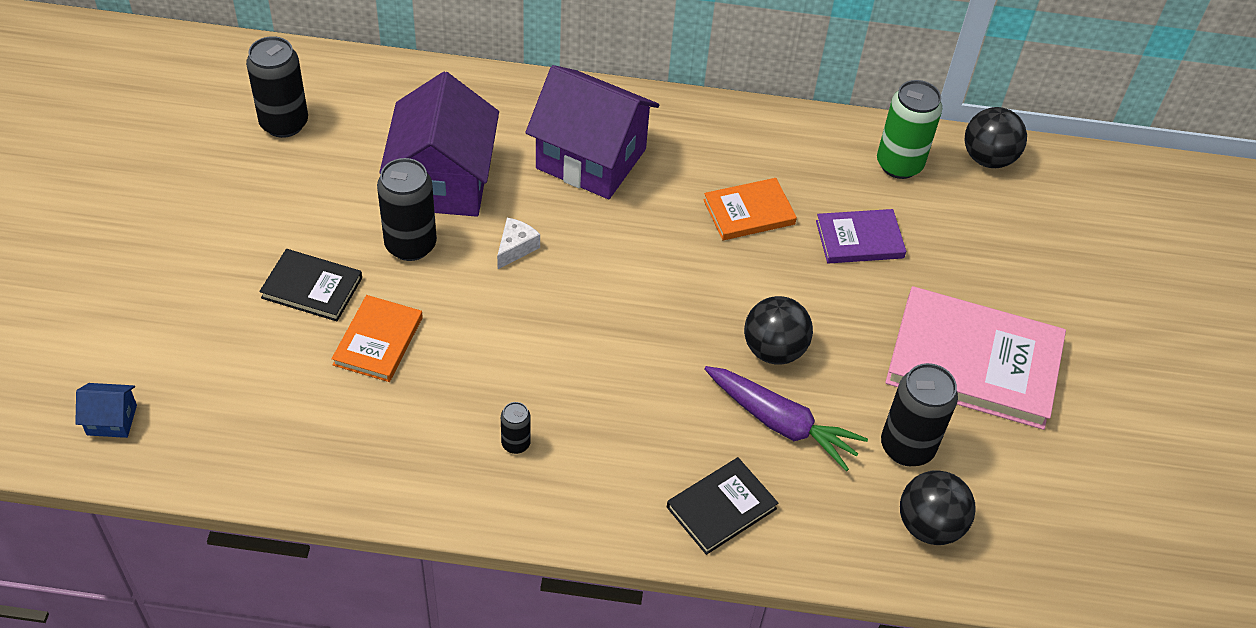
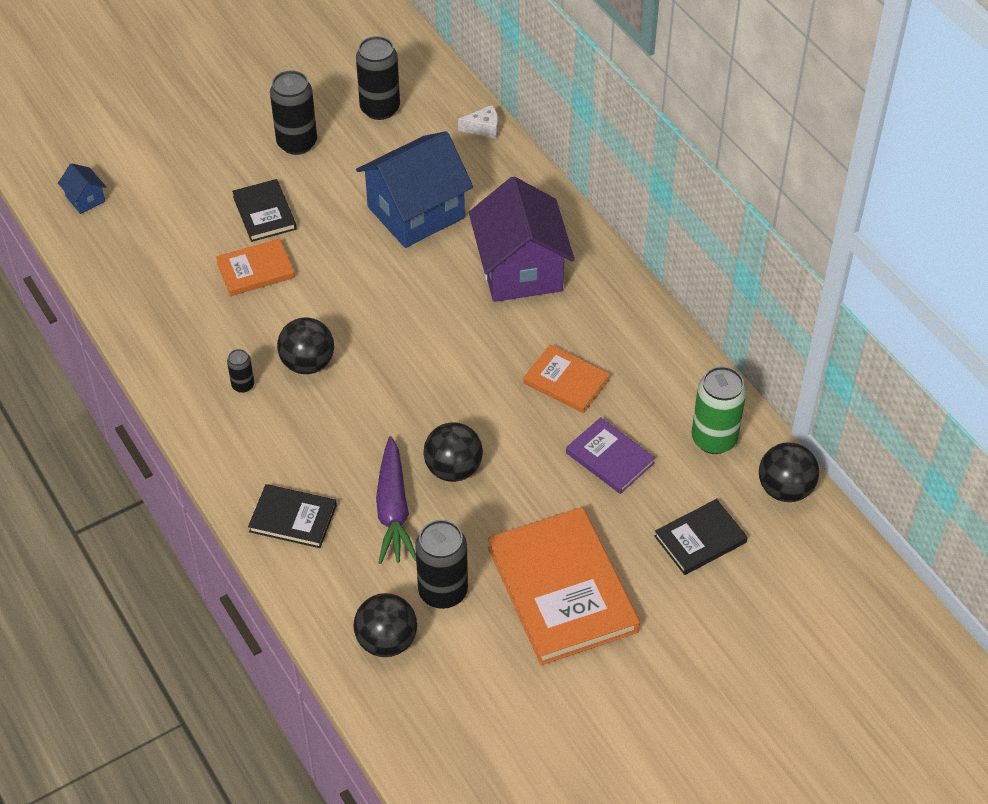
camera: 55 degrees right, 0 degrees up
(410, 245) = (346, 233): black can -> black can (297, 143)
(443, 182) = (416, 212): purple house -> blue house
(516, 248) = (399, 283): white cheese -> white cheese (483, 128)
(541, 376) = (307, 363): none -> black ball
(973, 362) = (562, 589): pink book -> orange book
(995, 240) = (700, 539): none -> black book

